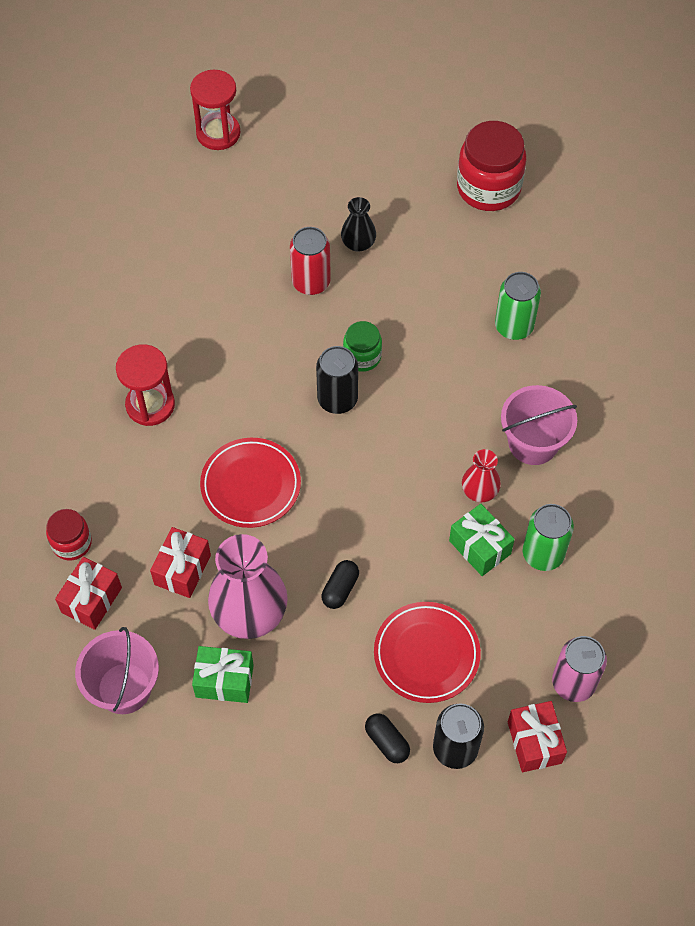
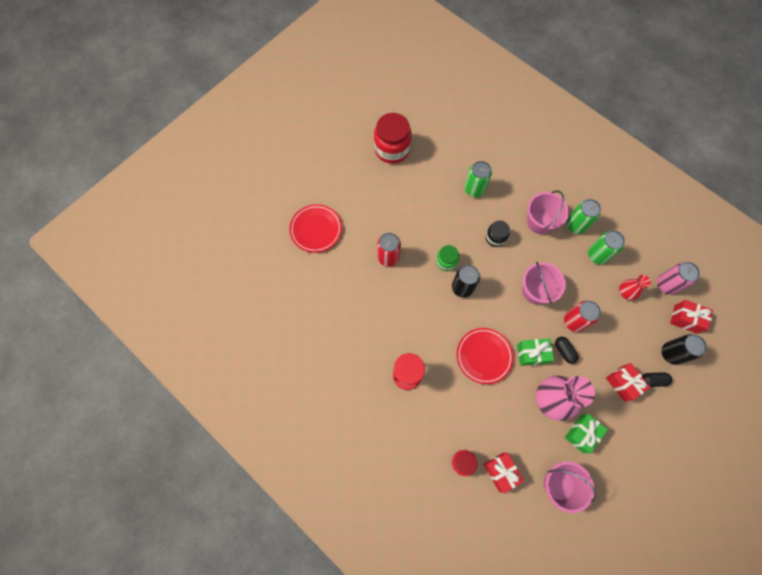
camera: 55 degrees left, 10 degrees up
(182, 570) = (510, 417): red gift -> red gift (623, 383)
(218, 133) = (267, 243): red hourglass -> none
(358, 243) = (381, 222): black vase -> none
(400, 578) = (574, 321): none -> red can
(409, 498) = (535, 291): none -> pink bucket
(426, 654) = (618, 335): red plate -> red plate (316, 229)
(454, 398) = (495, 238): none -> black jar
(479, 491) = (550, 259): red vase -> red vase (626, 292)
(480, 547) = (578, 278): green gift -> green gift (532, 354)
(570, 496) = (575, 225): none -> green can

